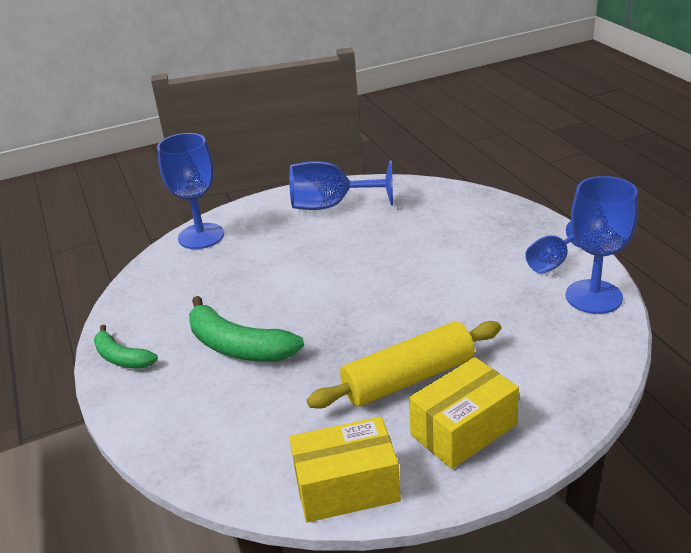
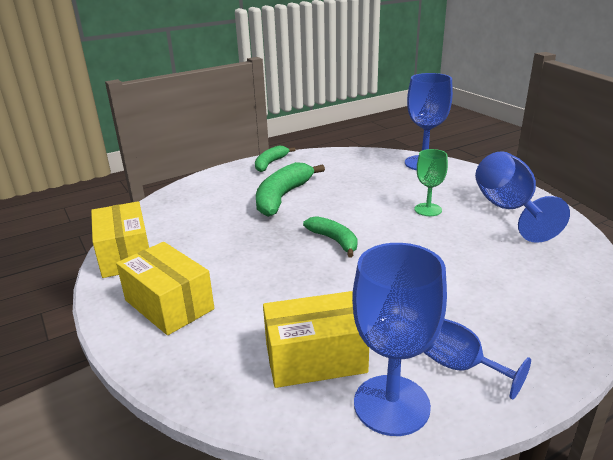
camera: 80 degrees right, 5 degrees down
(314, 247) = (428, 209): none -> green goblet
(359, 310) = (334, 241): none -> green banana
(408, 379) = (239, 272): yellow rolling pin -> none
(545, 330) = (315, 358): none -> yellow box

